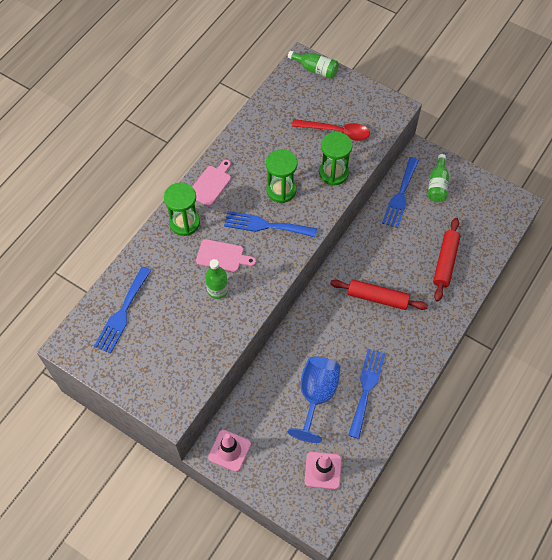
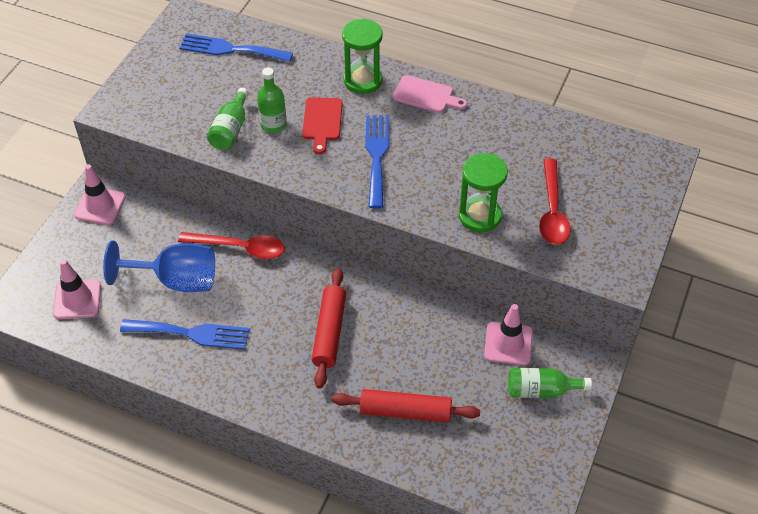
camera: 80 degrees right, 10 degrees down
(222, 256) = (322, 122): pink cutting board -> red cutting board
(281, 190) = (435, 164): green hourglass -> none
(292, 348) = (240, 248): none -> red spoon
(315, 69) = (656, 174): green bottle -> green bottle (230, 129)
(400, 195) = (508, 343): blue fork -> pink traffic cone

